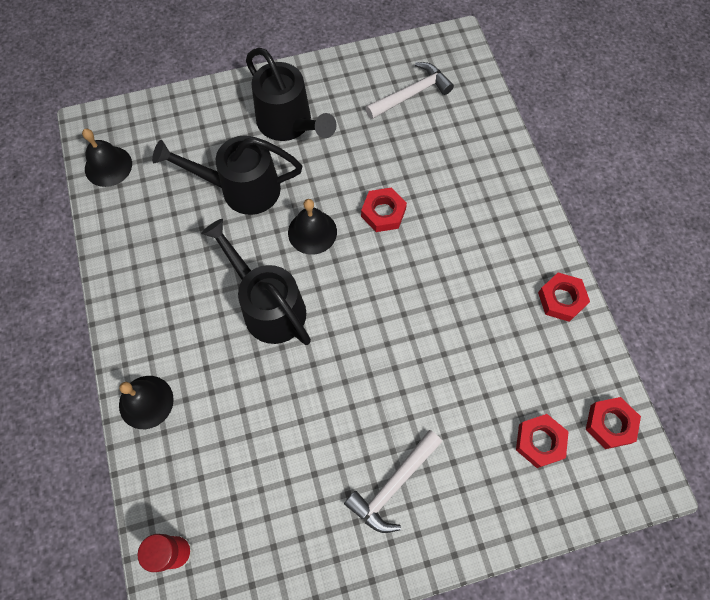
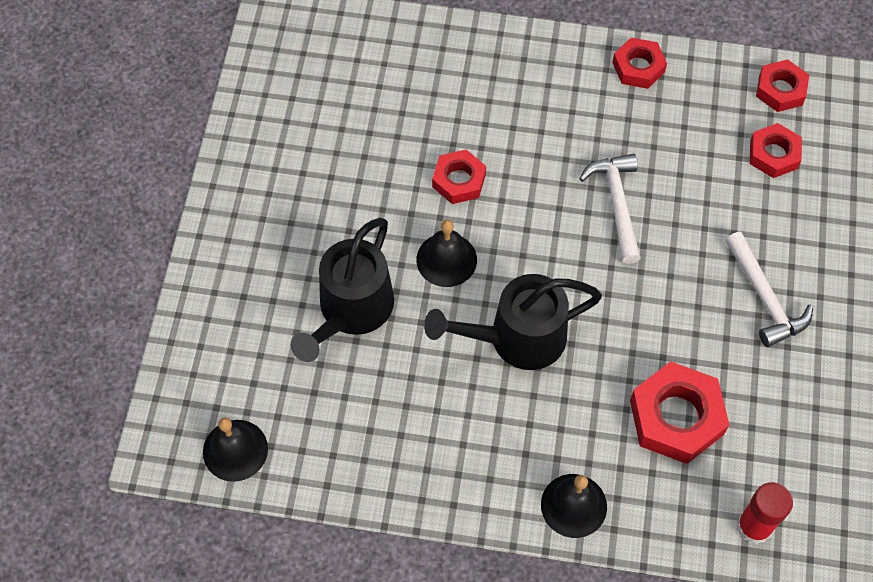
camera: 65 degrees left, 5 degrees down
(251, 452) = (676, 417): none -> red nut
(289, 124) = (289, 227): black watering can -> none
(411, 94) = (320, 88): white hammer -> white hammer (617, 204)

